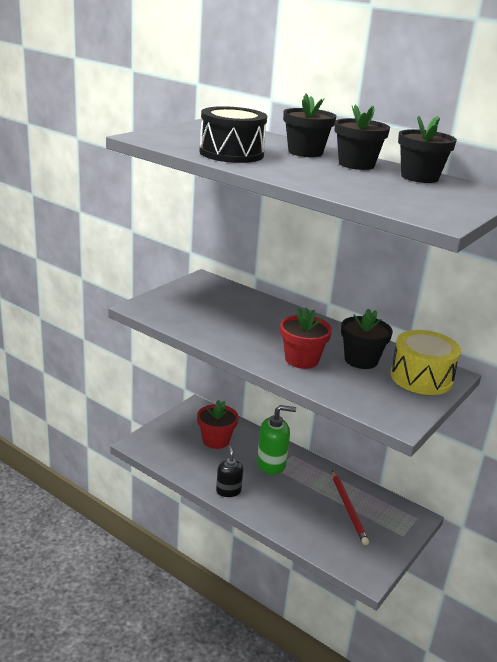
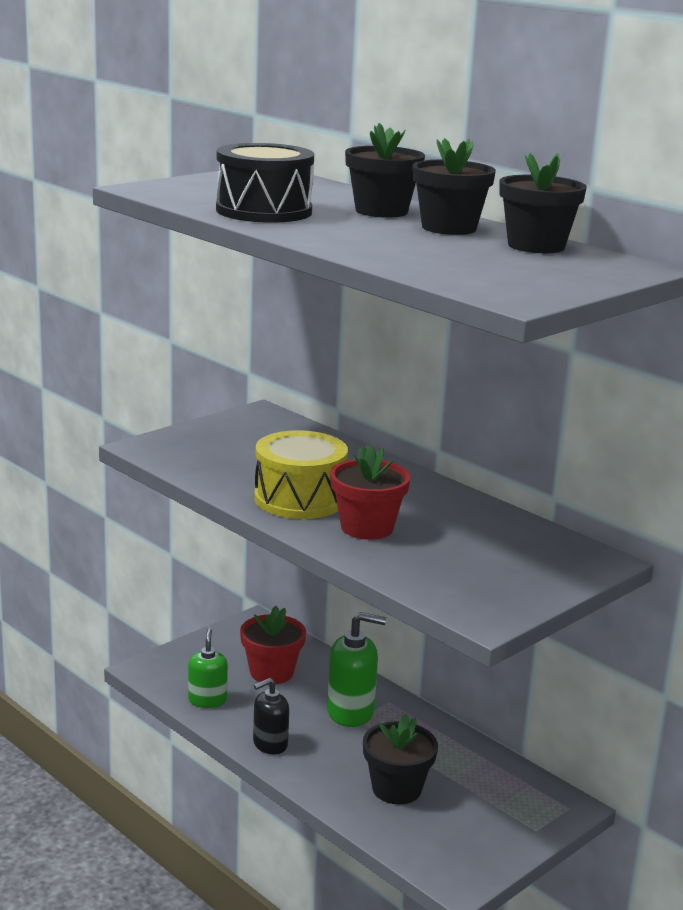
camera: 10 degrees right, 5 degrees down
(181, 463) = (207, 700): none -> green soap dispenser
(228, 491) = (270, 744): black soap dispenser -> black soap dispenser turned 120 degrees counterclockwise
(348, 508) = (457, 784): red pencil -> none
(361, 360) = (462, 533): black flower pot -> black flower pot (396, 789)
(421, 378) = (549, 562): yellow drum -> yellow drum (299, 499)

